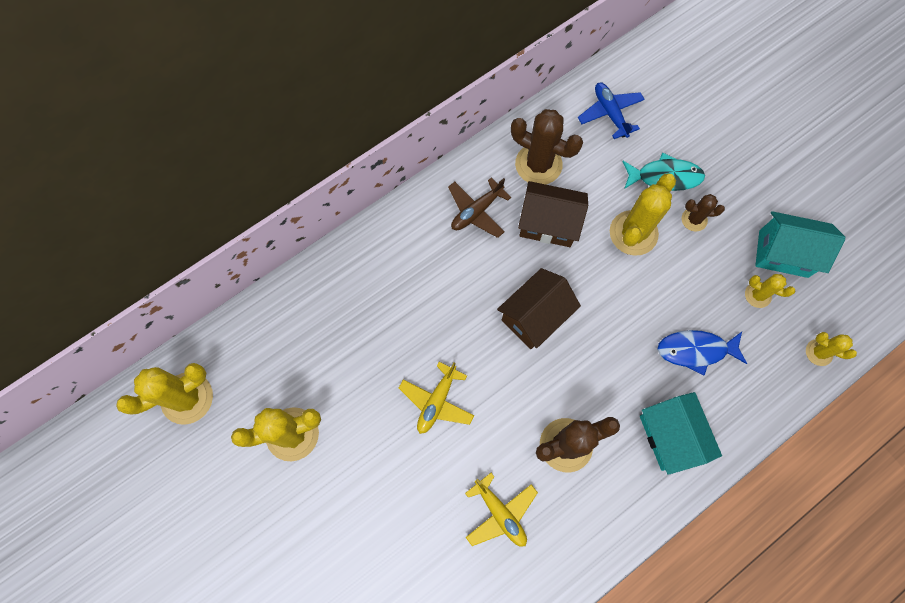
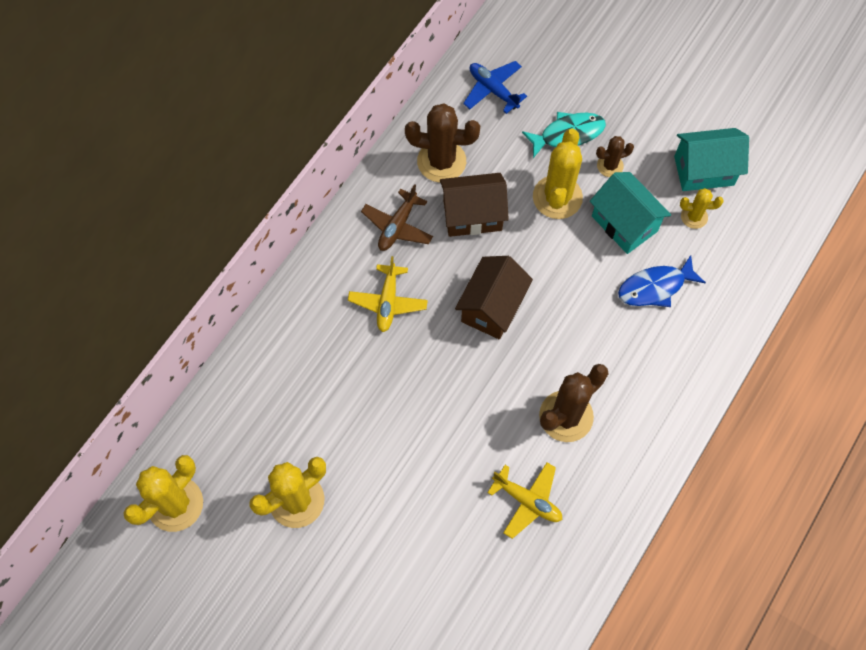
camera: 20 degrees left, 5 degrees down
(437, 401) = (427, 419): yellow plane -> yellow plane (388, 302)
(670, 436) = (659, 374): turquoise house -> turquoise house (624, 223)
(819, 352) = (767, 250): yellow cactus -> none

